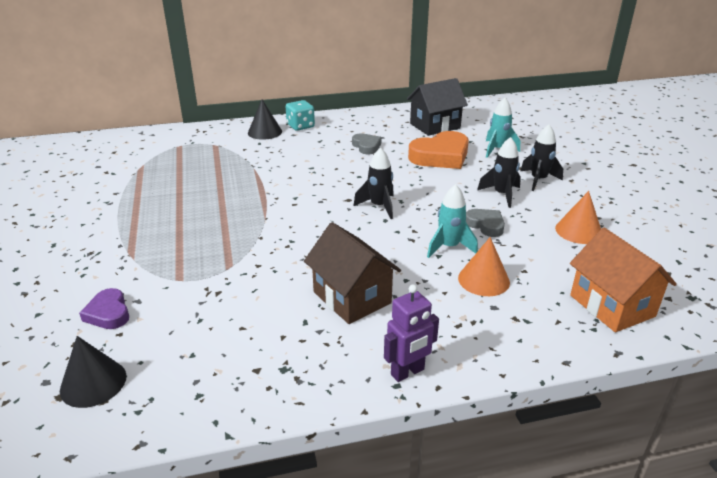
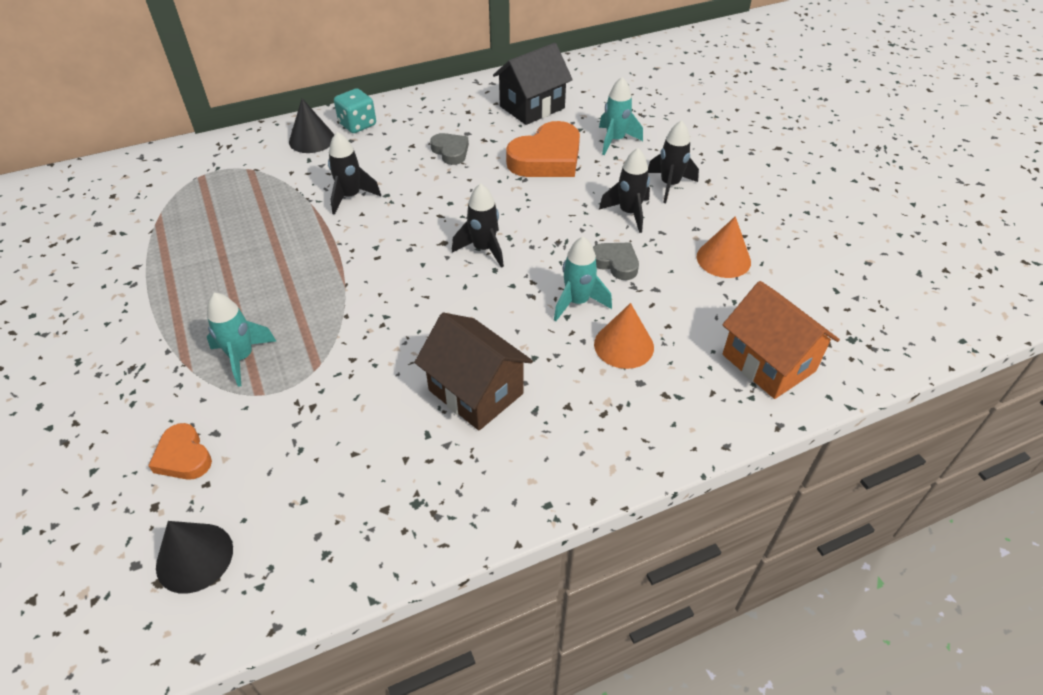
camera: 10 degrees left, 15 degrees up
(108, 313) = (183, 456): purple heart -> orange heart
(174, 255) = (242, 357): none -> turquoise rocket
(284, 166) = (350, 197): none -> black rocket
(408, 372) = (557, 486): purple robot -> none

